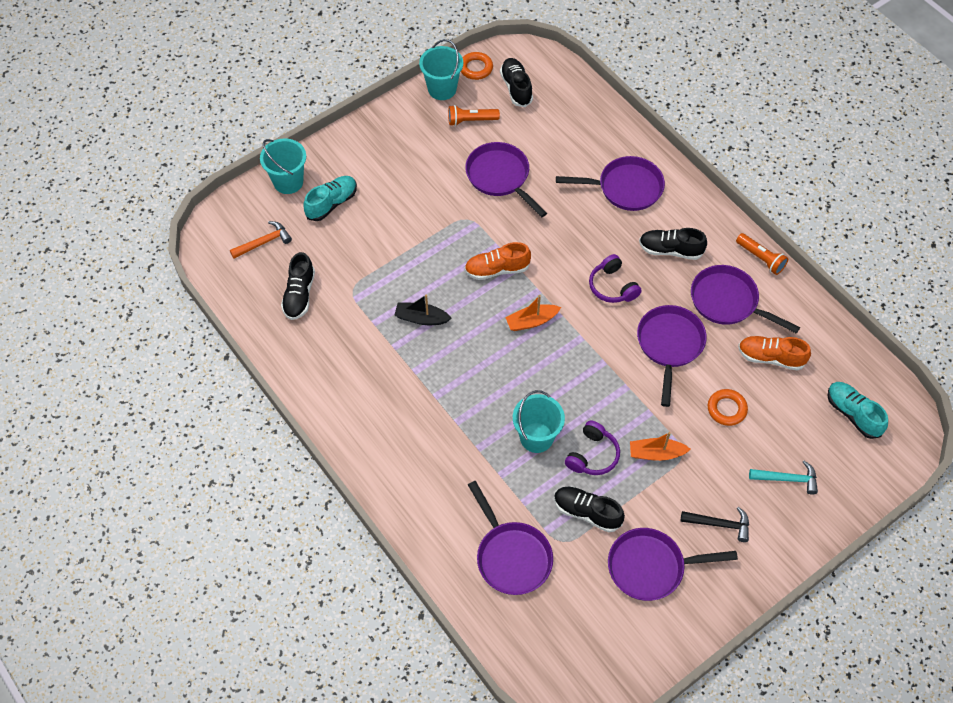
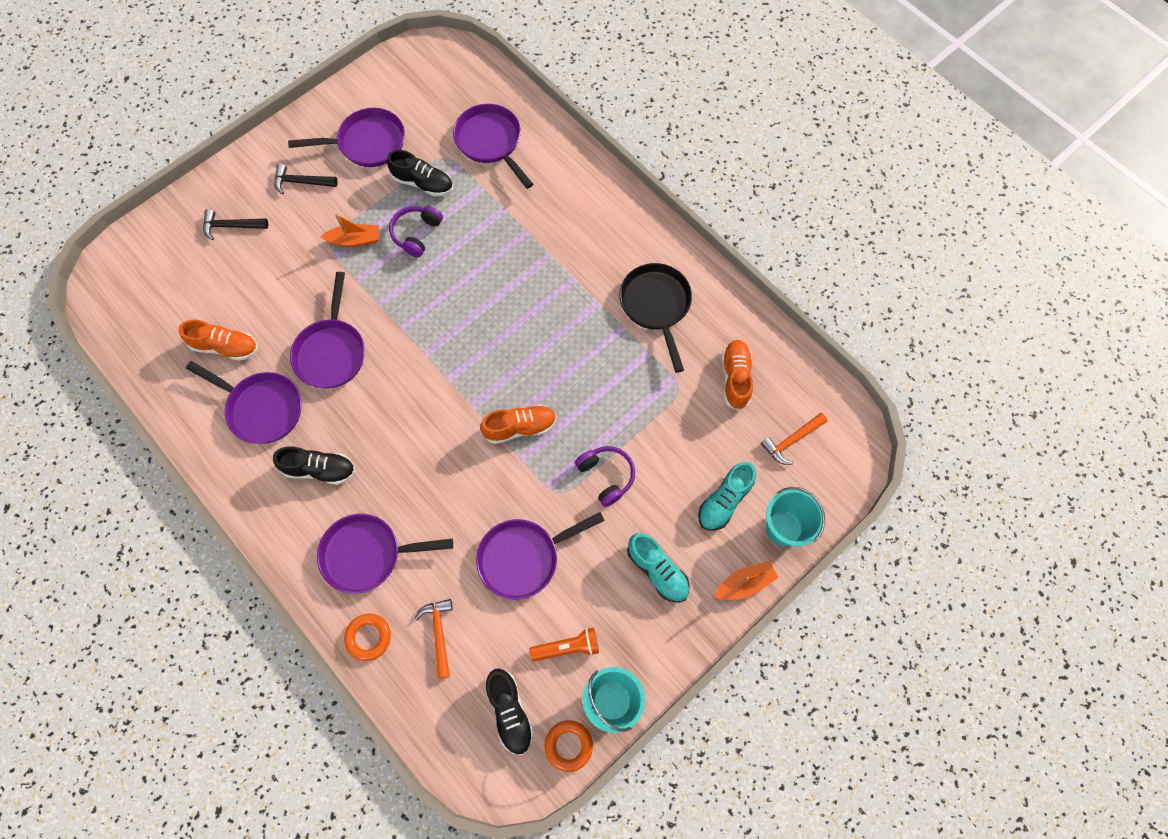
camera: 175 degrees right, 10 degrees up
(299, 295) = (735, 378): black shoe -> orange shoe
(359, 364) = (656, 306): none -> black pan
(421, 318) = (598, 361): black boat -> none
(500, 177) = (523, 558): purple pan -> purple pan turned 105 degrees clockwise
(531, 321) = (479, 367): orange boat -> orange boat (744, 583)
(536, 437) = (471, 246): turquoise bucket -> none
(567, 135) = (439, 633): none -> orange hammer
(612, 286) = (389, 416): purple headphones -> purple headphones (606, 476)
(726, 409) = (280, 288): orange ring -> orange ring (368, 637)
(760, 258) = (215, 467): orange flashlight -> none
(787, 479) = (231, 226): turquoise hammer -> black hammer
(853, 414) = (153, 293): turquoise shoe -> turquoise shoe (657, 570)

